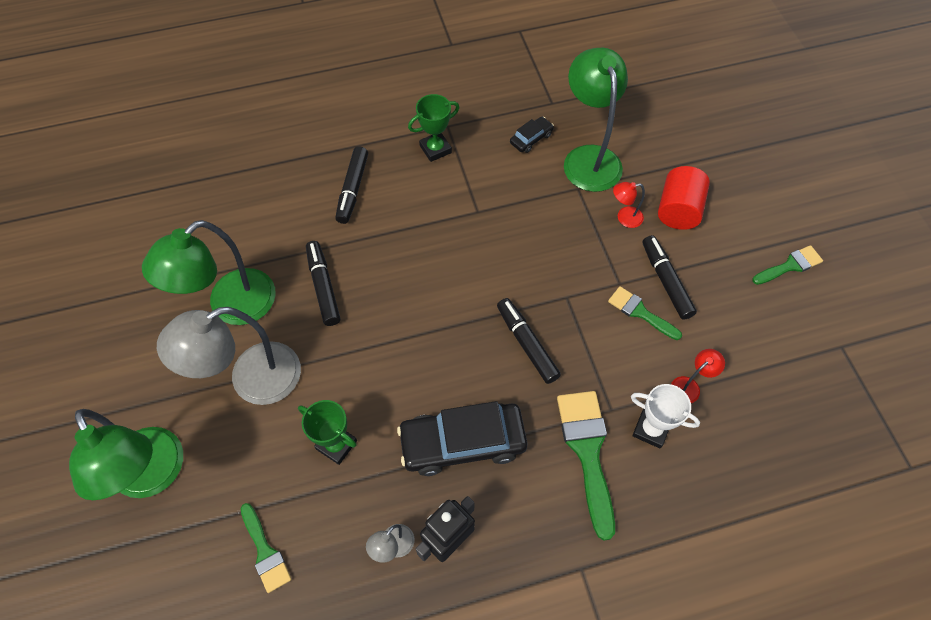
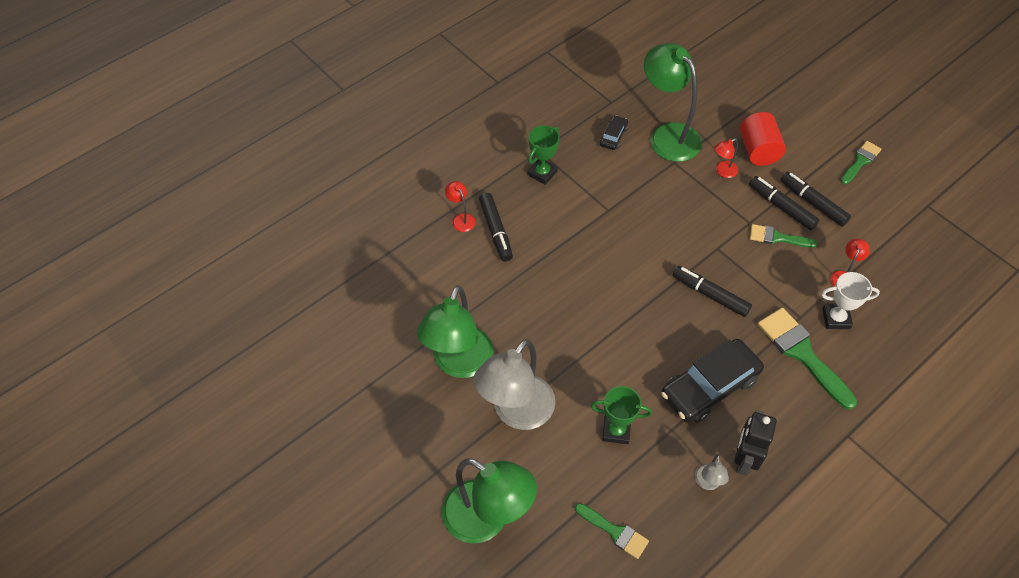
camera: 25 degrees left, 5 degrees down
(323, 287) = (524, 317): black marker -> black marker (812, 203)
(328, 164) = (461, 219): none -> red lamp

